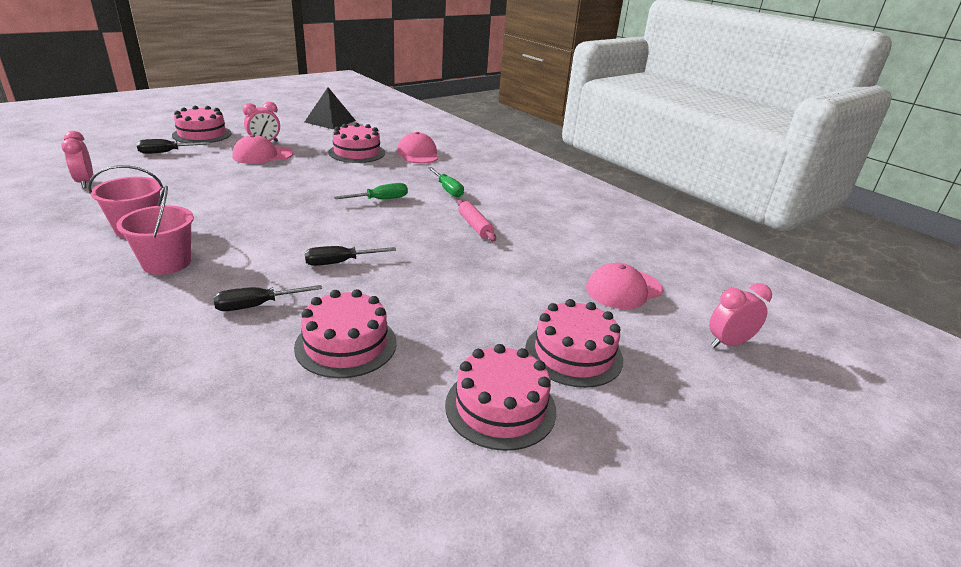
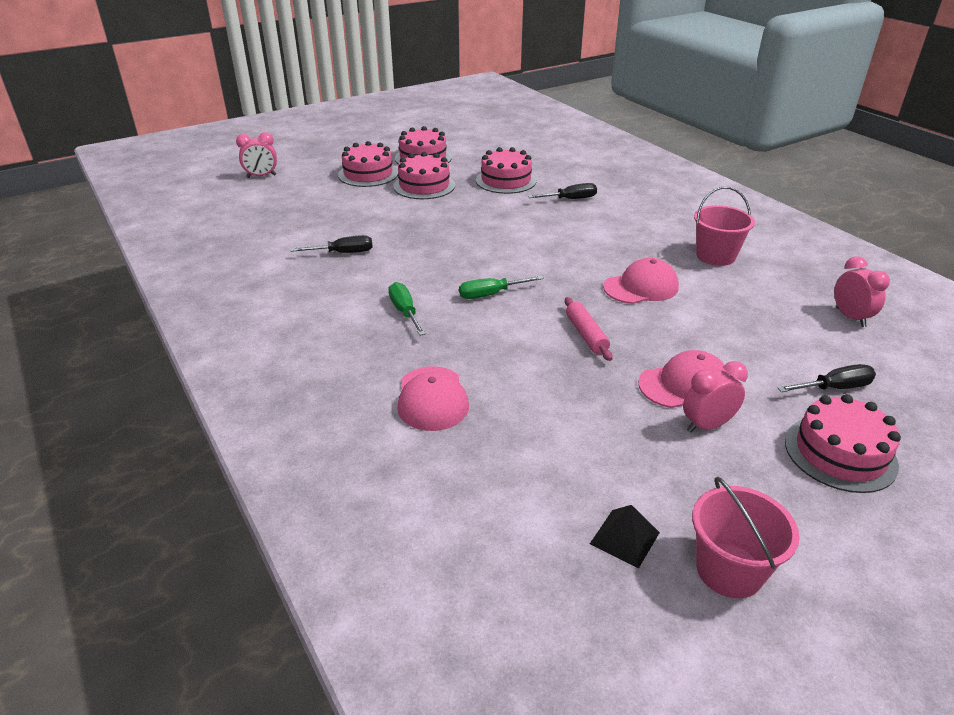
camera: 170 degrees left, 5 degrees up
(166, 263) = (658, 226): pink bucket -> pink bucket (729, 570)
(330, 121) = (624, 538): black pyramid -> black pyramid, size x0.60
(340, 262) = (521, 226): black screwdriver -> black screwdriver (343, 253)
(357, 152) = (537, 398): pink cake -> pink cake (424, 186)
(475, 226) = (392, 259): pink rolling pin -> pink rolling pin (586, 335)
(624, 289) = (296, 205): pink cap -> pink cap (641, 287)

